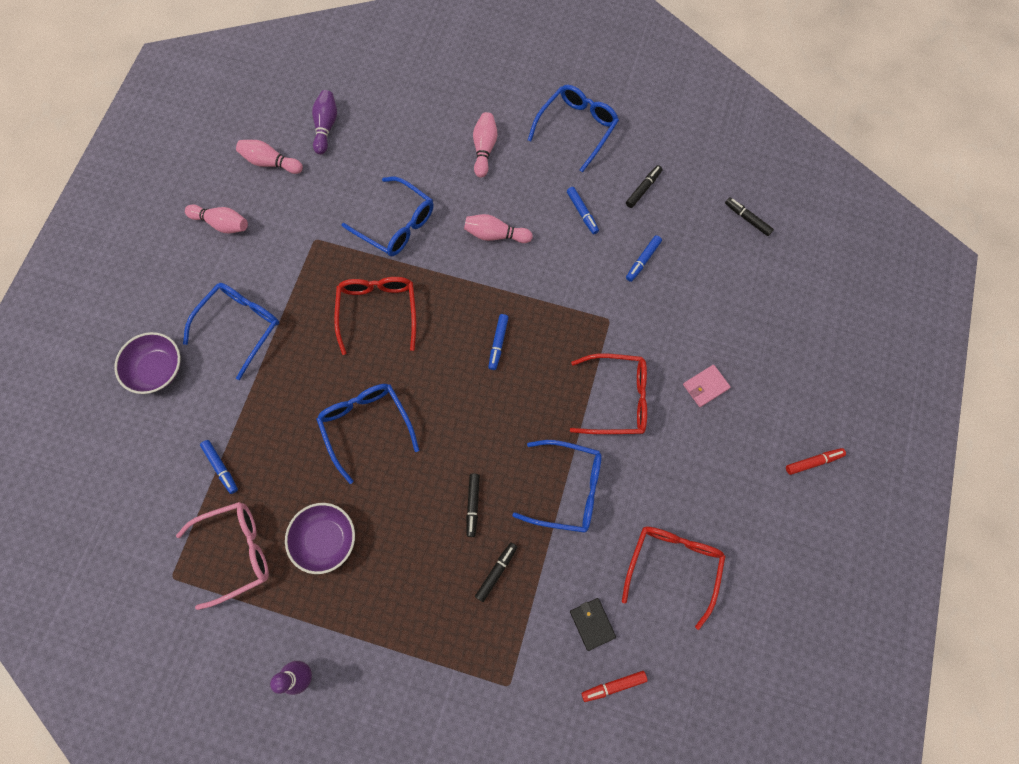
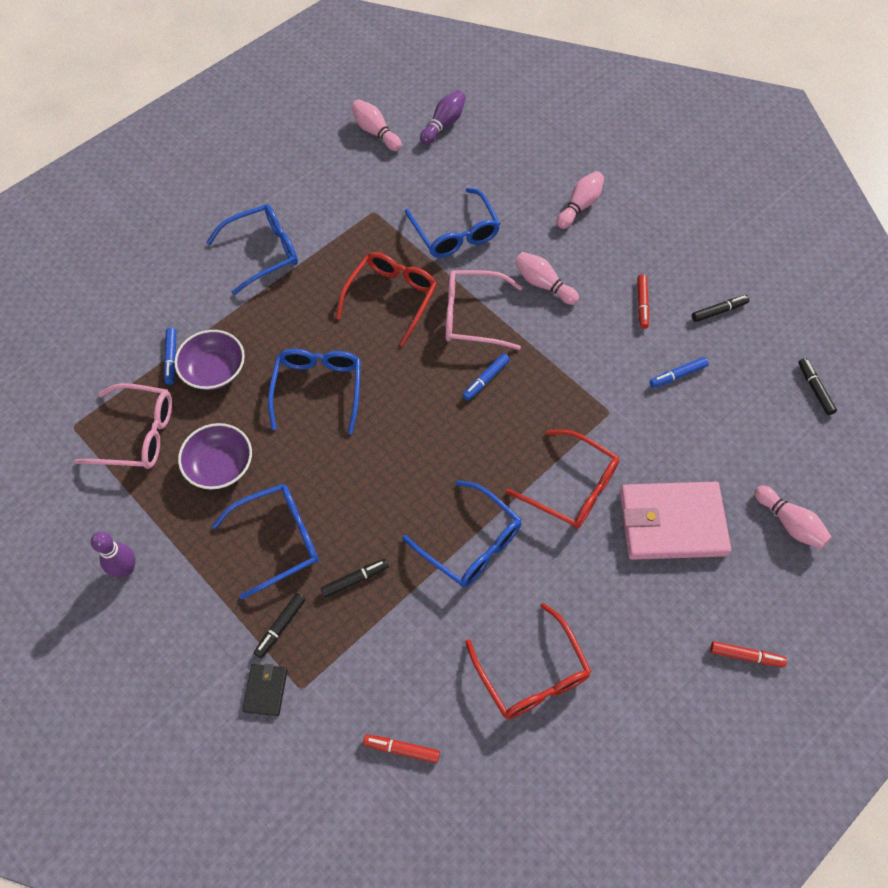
camera: 30 degrees right, 10 degrees down
(157, 369) = (172, 253): purple bowl -> purple bowl (214, 370)
(222, 224) = (302, 163): pink bowling pin -> pink bowling pin (789, 523)
(456, 292) = (473, 316): none -> pink glasses
(473, 505) = (371, 509): black marker -> black marker (280, 627)
(576, 129) = (683, 228): blue glasses -> blue glasses (277, 541)
(582, 213) = (642, 304): blue marker -> red marker
(592, 623) = (417, 679): black wallet -> black wallet (265, 690)
(672, 566) = (531, 673): red glasses -> red glasses turned 105 degrees clockwise
(705, 386) = (672, 523): pink wallet -> pink wallet, size x2.27

